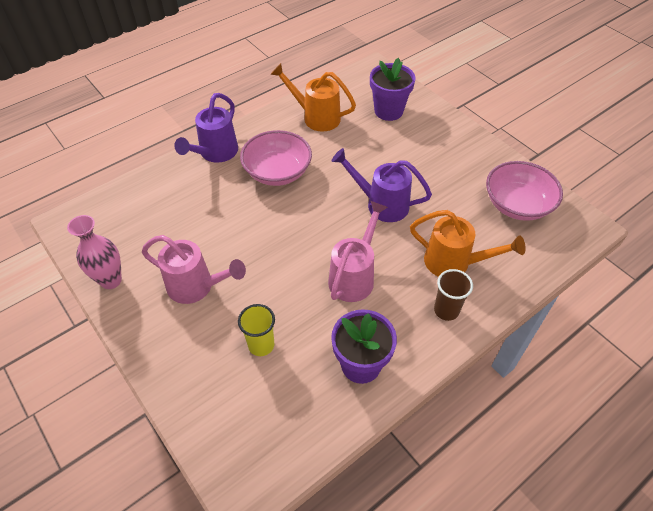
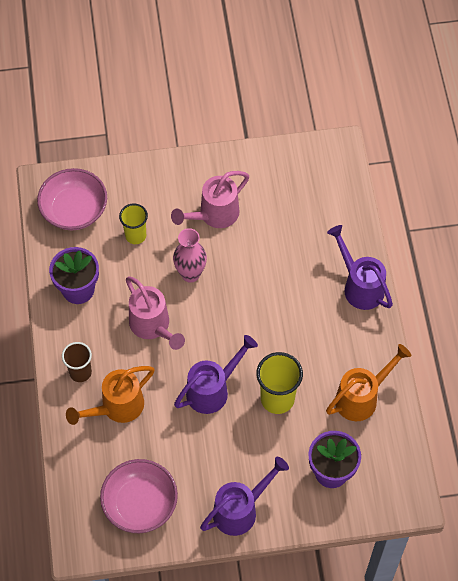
camera: 120 degrees right, 10 degrees up
(111, 280) = (256, 162): pink vase -> pink vase (190, 274)
(277, 172) = (303, 326): pink bowl -> pink bowl (74, 210)
(356, 161) = (277, 399): none -> yellow cup
(462, 145) = (240, 510): none -> purple watering can

